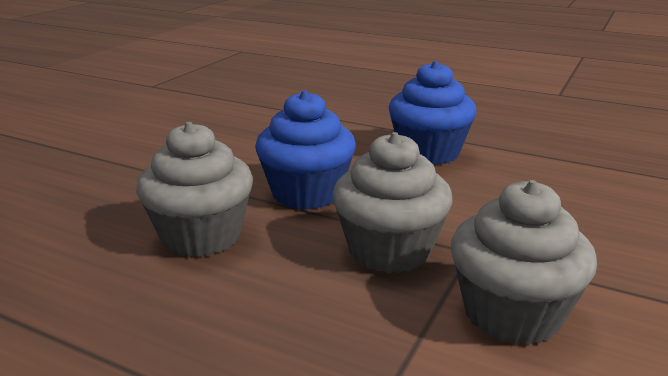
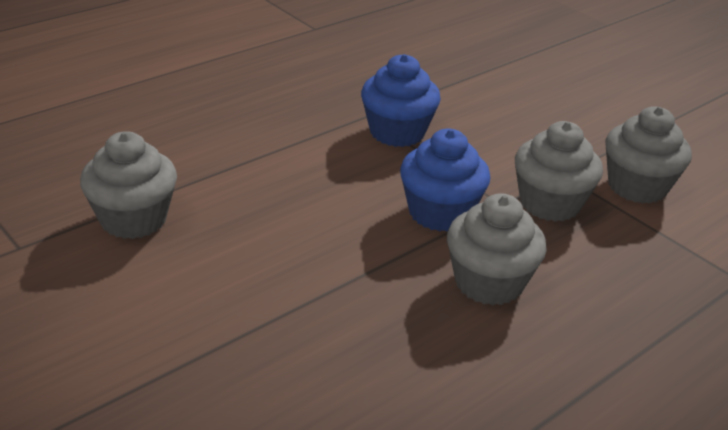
camera: 70 degrees left, 10 degrees up
(201, 101) = (133, 219): none -> grey cupcake

